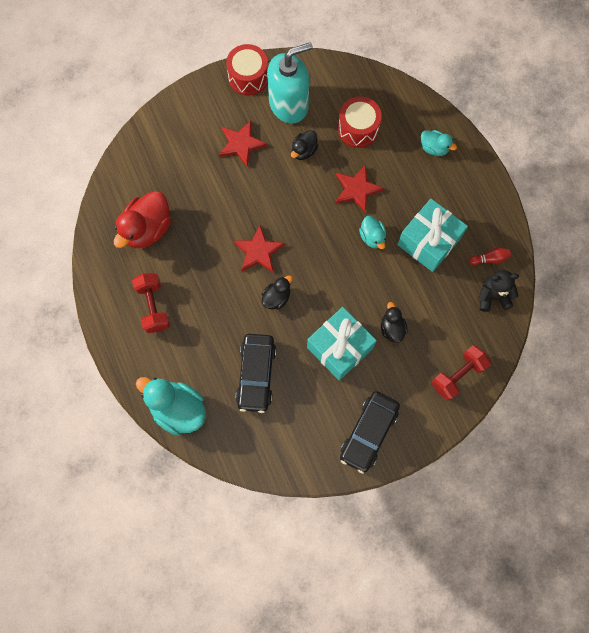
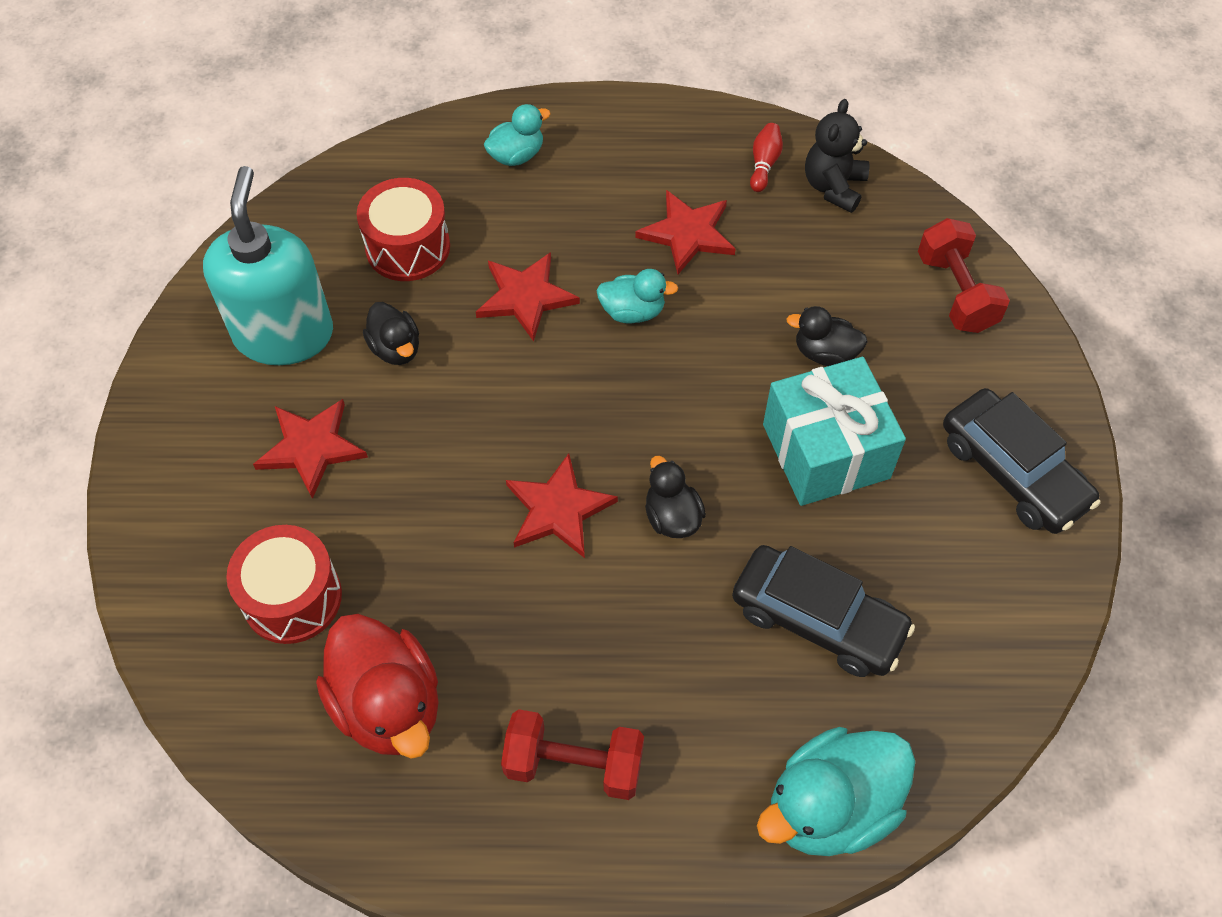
camera: 65 degrees left, 15 degrees down
(248, 77) = (178, 378): red drum -> red drum (292, 597)
(428, 242) = (687, 234): turquoise gift -> red star

